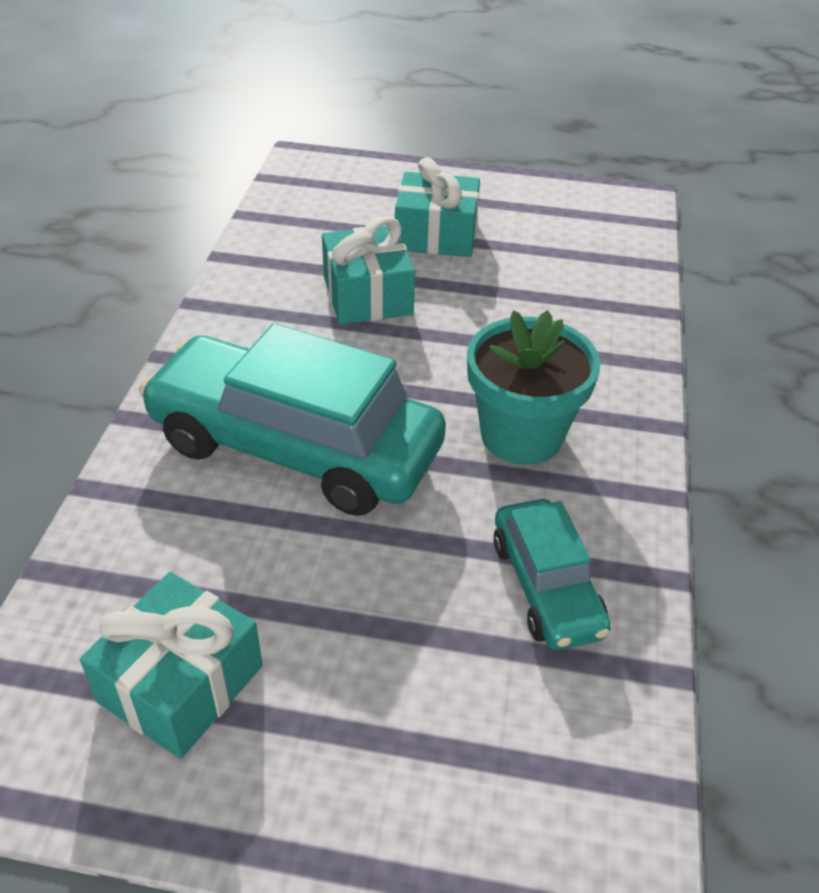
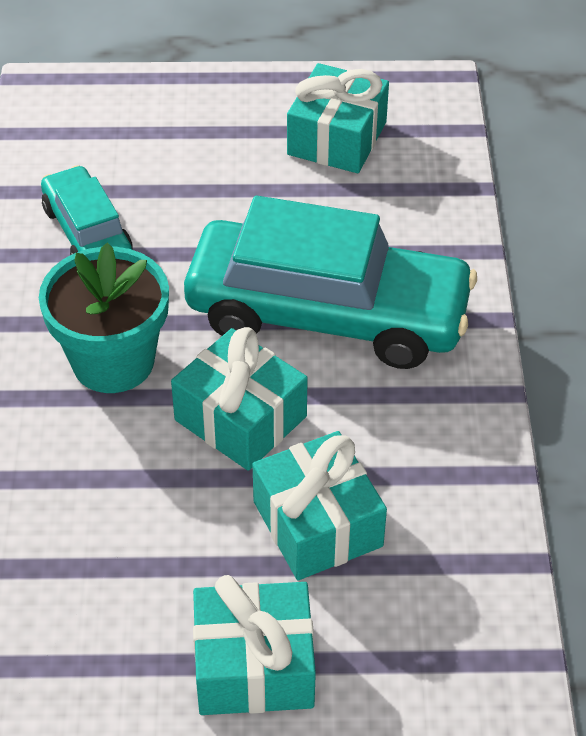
camera: 170 degrees right, 5 degrees up
(409, 371) = (240, 418): none -> turquoise gift

